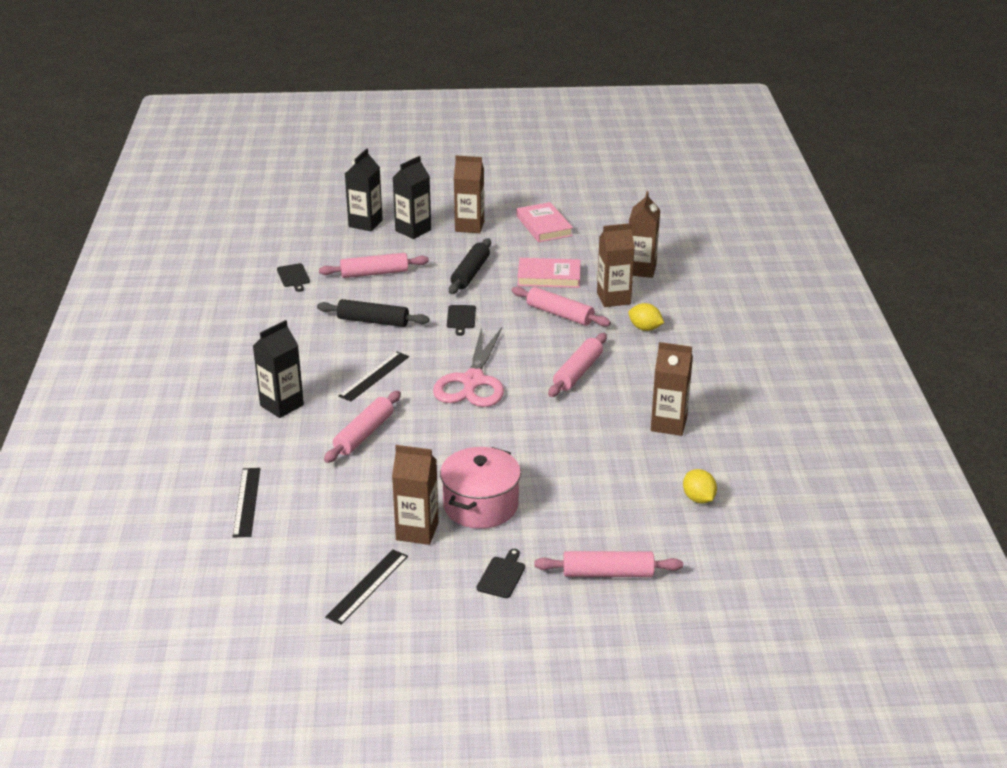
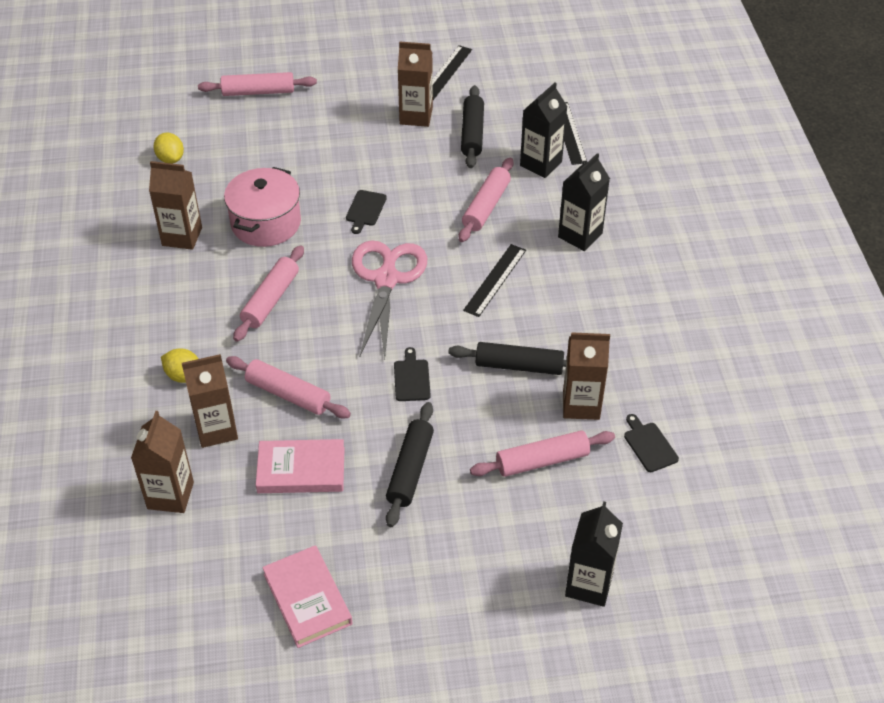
camera: 175 degrees right, 15 degrees up
(357, 507) = (472, 133): none -> black rolling pin
(413, 230) = (510, 571): black carton -> black carton (541, 164)
(469, 226) = (425, 589): brown carton -> brown carton (581, 405)
(480, 505) = (364, 141): pink pot -> pink pot (266, 223)
(502, 576) = (342, 85): black cutting board -> black cutting board (365, 210)

